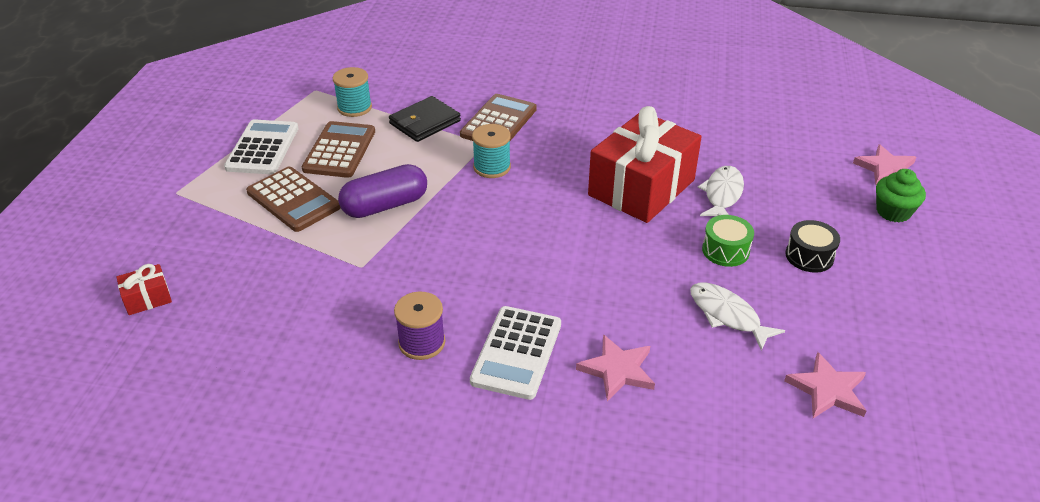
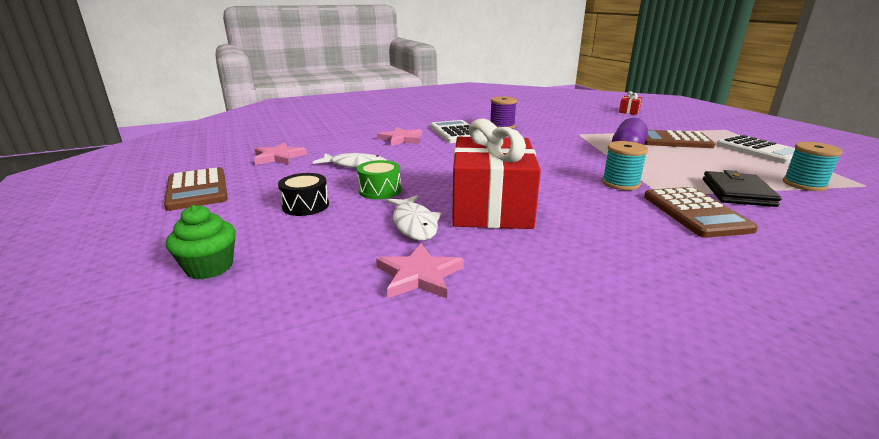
camera: 145 degrees right, 15 degrees down
(339, 150) = (725, 162): brown calculator -> brown calculator (197, 189)
(886, 169) = (206, 326): pink star -> pink star (419, 275)

